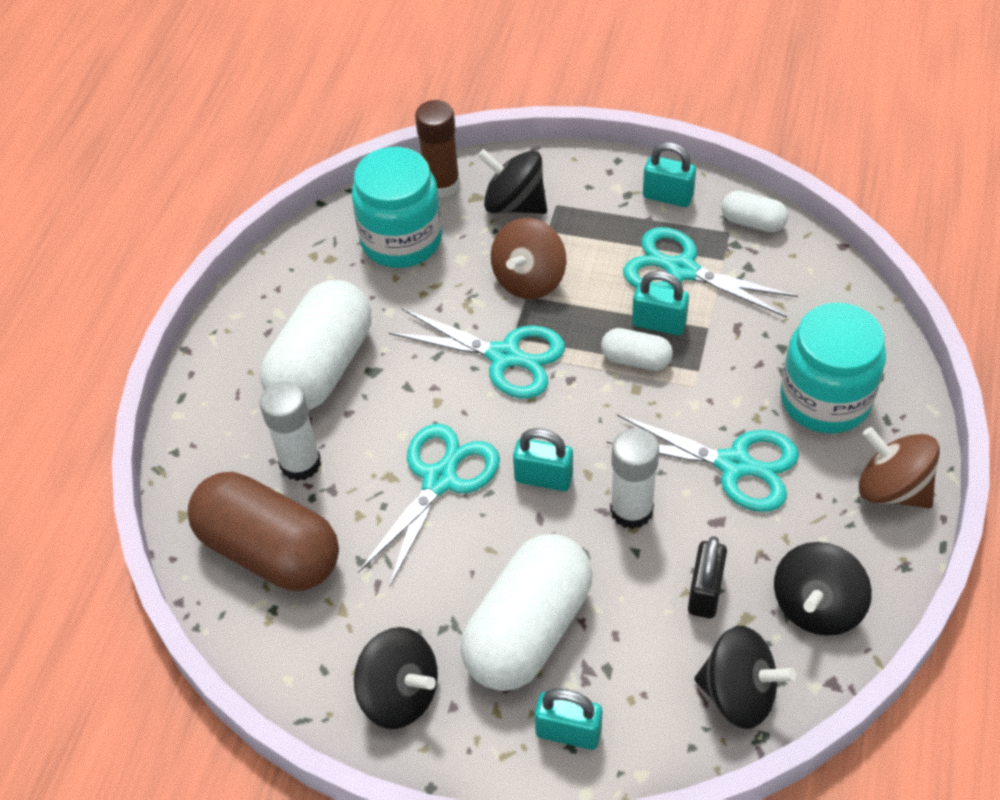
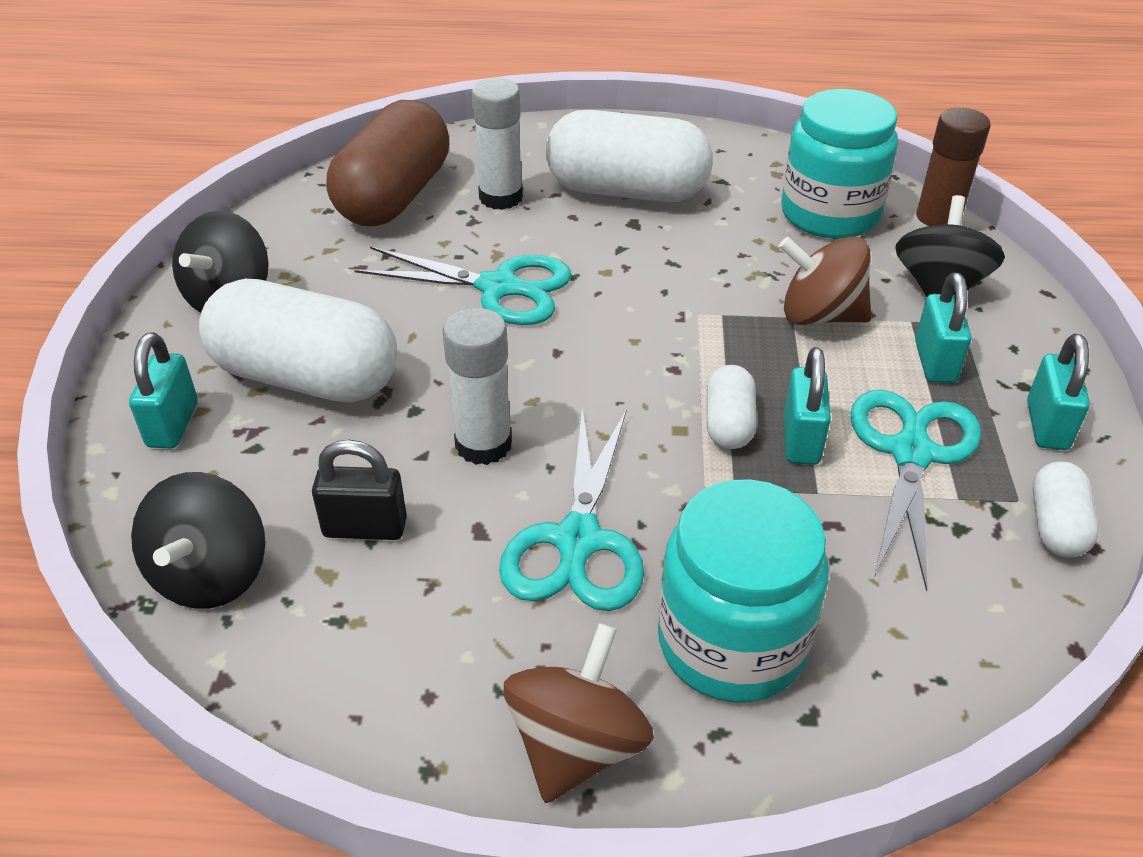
camera: 75 degrees right, 10 degrees down
(504, 357) = (689, 311): turquoise scissors -> none
(543, 478) = (517, 364): turquoise padlock -> turquoise padlock (935, 362)
(817, 606) = (348, 654): black spinning top -> none

